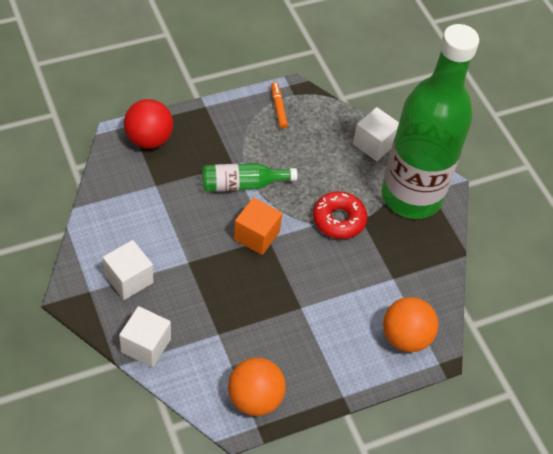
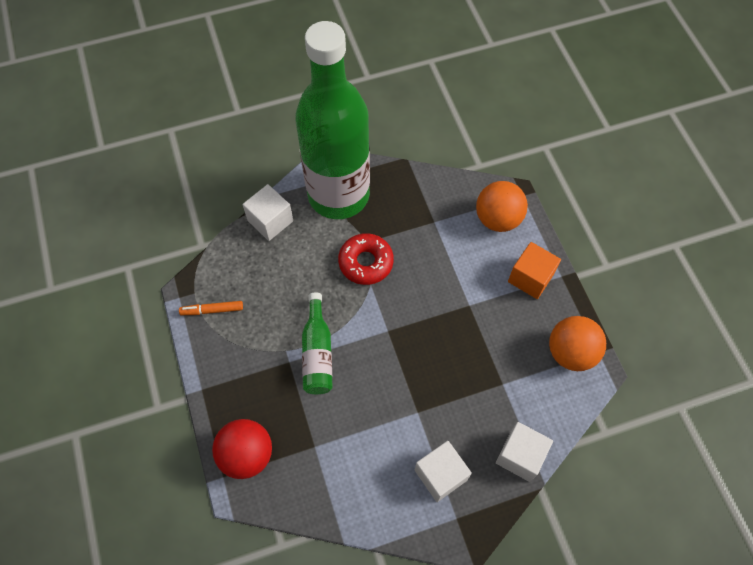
camera: 80 degrees left, 10 degrees up
(256, 236) = (384, 342): orange cube -> orange cube (530, 278)

